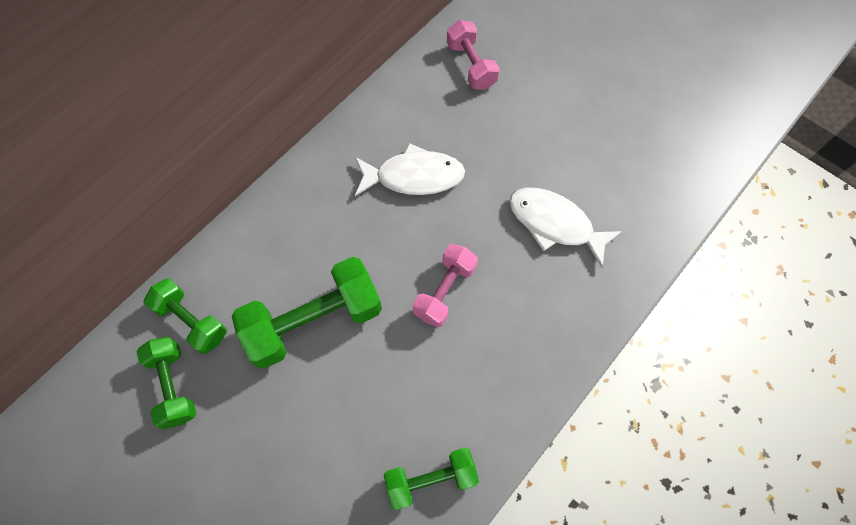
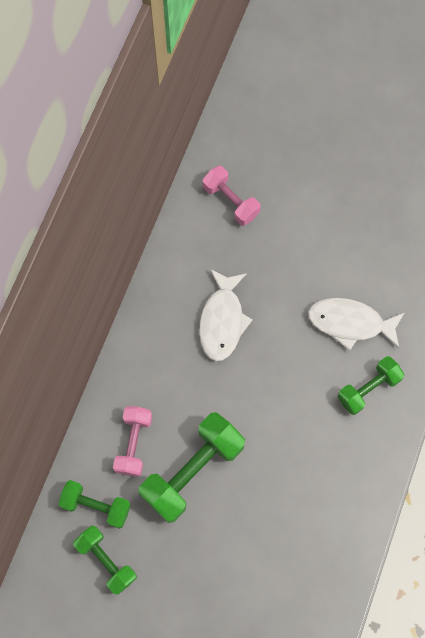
camera: 20 degrees left, 5 degrees up
(414, 176) = (222, 321): white fish -> white fish turned 120 degrees clockwise
(431, 479) = (328, 556): green dumbbell -> green dumbbell (368, 389)
(444, 291) = (284, 410): pink dumbbell -> pink dumbbell (134, 443)

